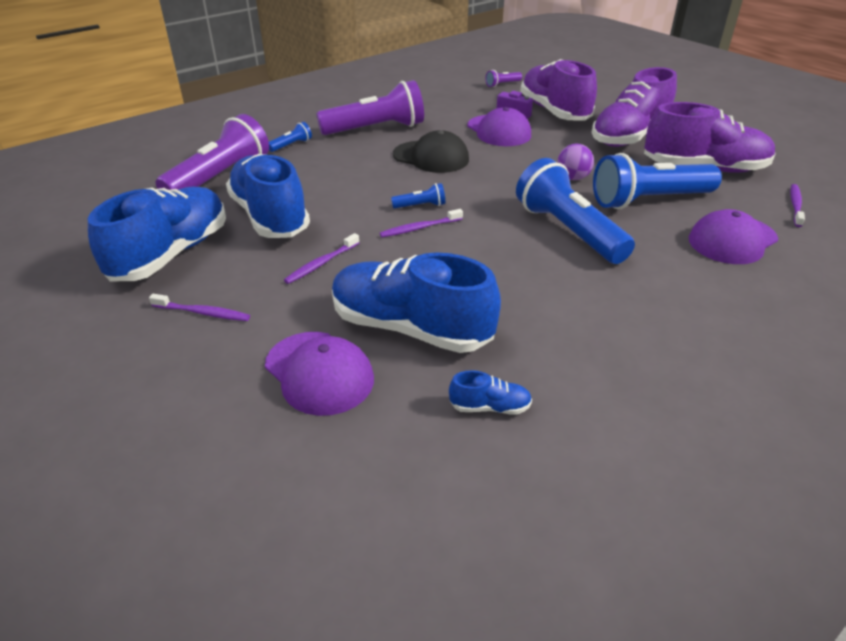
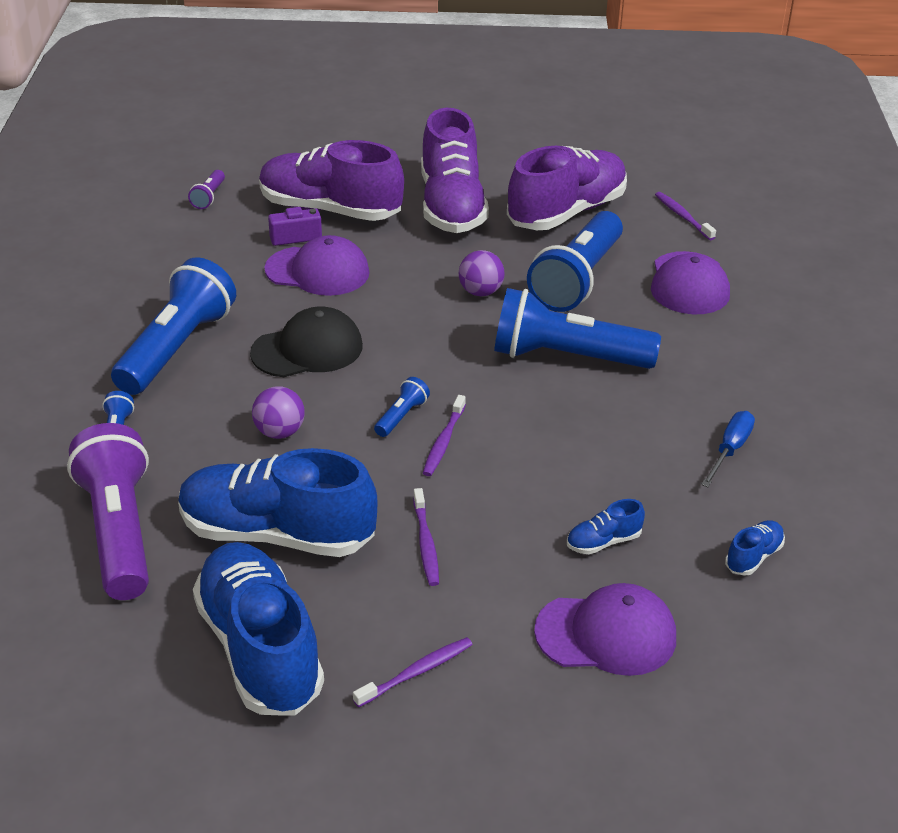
camera: 50 degrees left, 0 degrees up
(353, 180) = (279, 432): none -> purple ball
(376, 129) = (177, 348): purple flashlight -> blue flashlight
(411, 328) = (603, 542): blue shoe -> blue shoe, size x0.41
(590, 339) = (730, 450): none -> blue screwdriver

